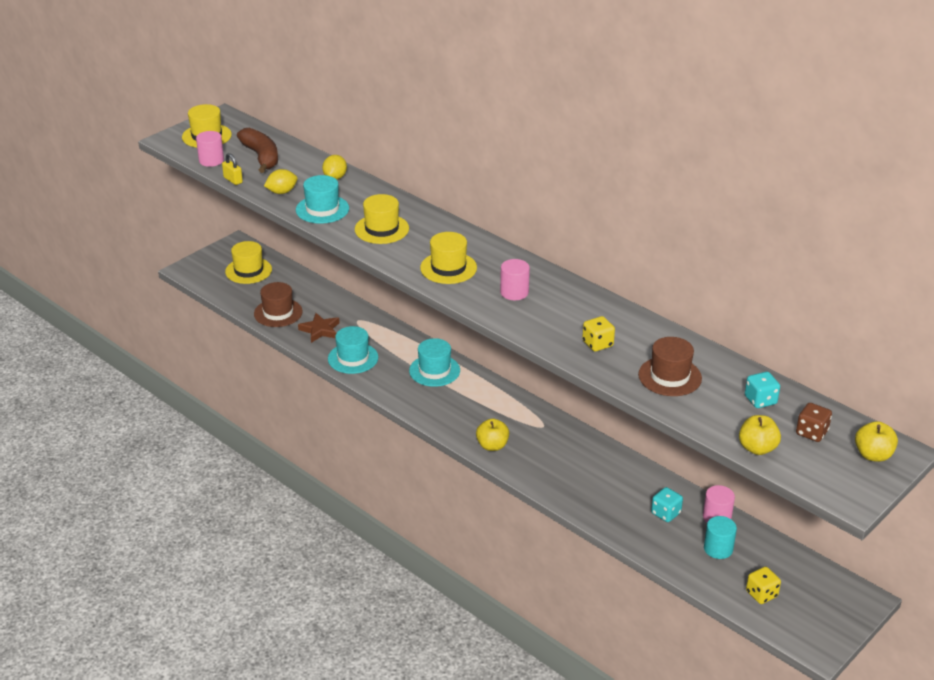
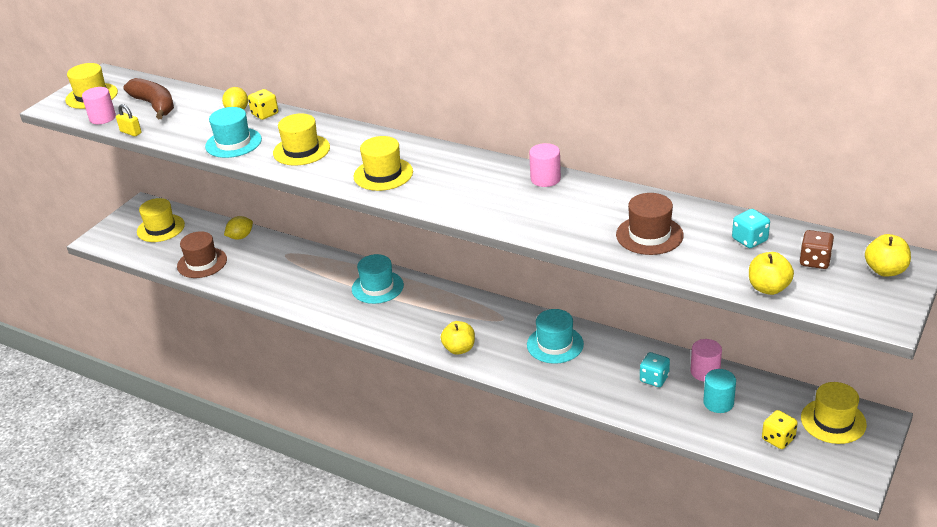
camera: 10 degrees left, 0 degrees up
(282, 192) = (186, 134): yellow lemon -> yellow lemon (240, 237)
(320, 330) = (250, 271): brown star -> none
(353, 358) = (291, 292): turquoise hat -> turquoise hat (555, 344)
(514, 292) = (459, 185): pink cylinder -> pink cylinder (545, 179)
(597, 344) = (563, 218): yellow dice -> yellow dice (265, 114)
(821, 589) = (833, 421): none -> yellow hat

